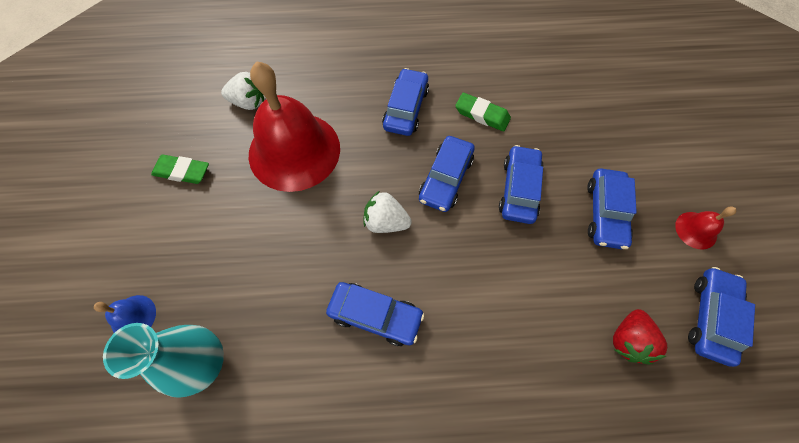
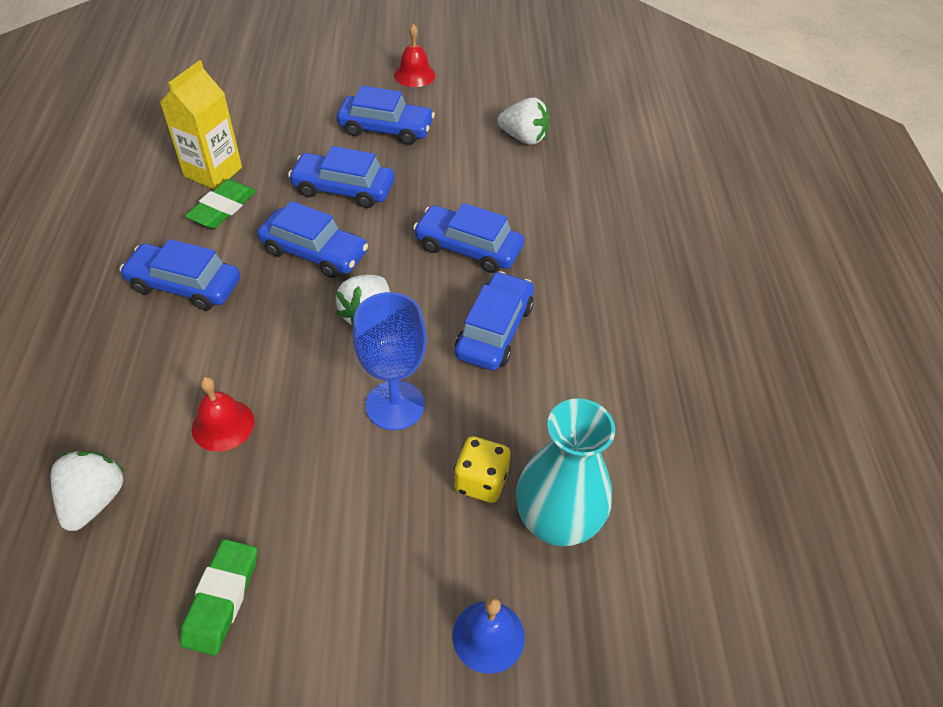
camera: 90 degrees left, 15 degrees down
(240, 309) = (481, 481): none -> yellow dice
(294, 151) = (223, 425): red bell -> red bell, size x0.41
(305, 247) = (395, 405): none -> blue goblet
(519, 101) = (213, 172): none -> yellow carton
(628, 340) = (524, 138): red strawberry -> white strawberry
(711, 317) = (503, 85): blue car -> blue car (468, 248)

